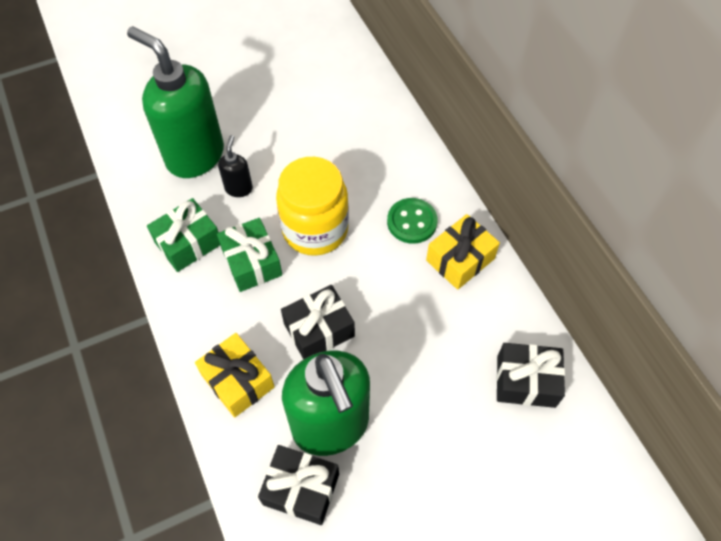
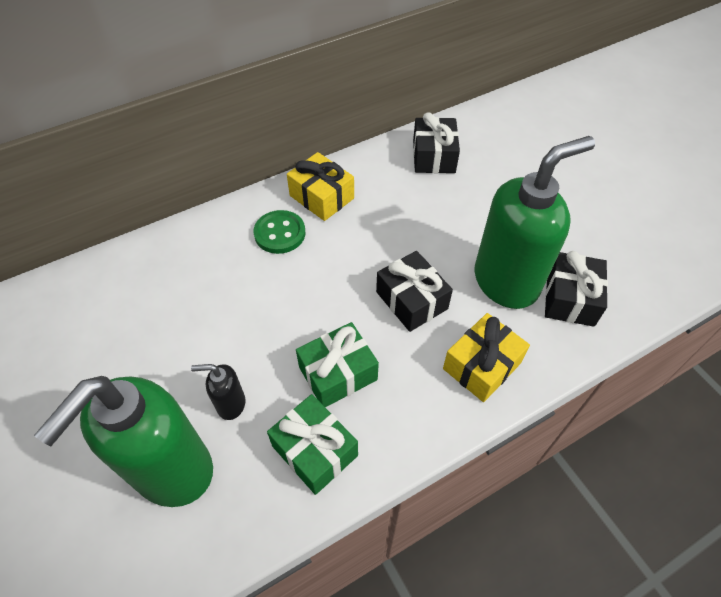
camera: 95 degrees left, 5 degrees down
(315, 229) = (291, 315): yellow jar -> none

